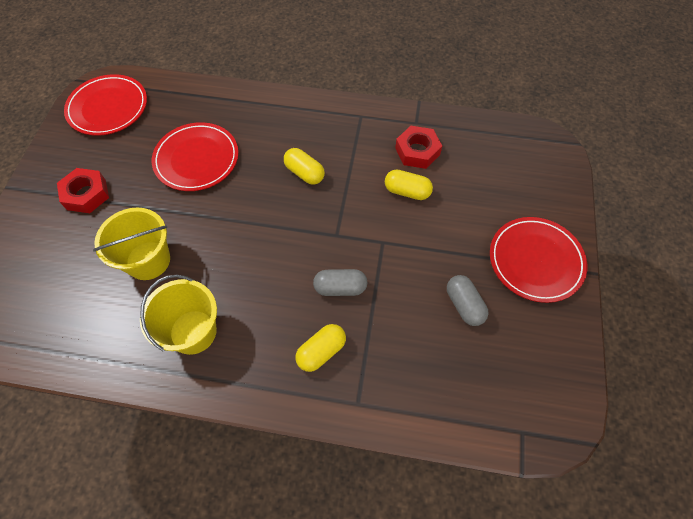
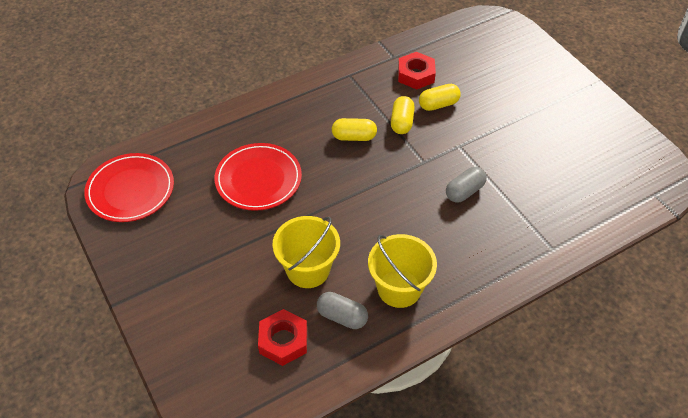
camera: 40 degrees left, 10 degrees down
(86, 194) = (196, 262): red nut -> red nut (283, 341)
(321, 351) = (497, 237): yellow capsule -> yellow capsule (402, 122)
(464, 305) = (549, 149): grey capsule -> grey capsule (342, 317)
(535, 261) = (561, 96): red plate -> none

